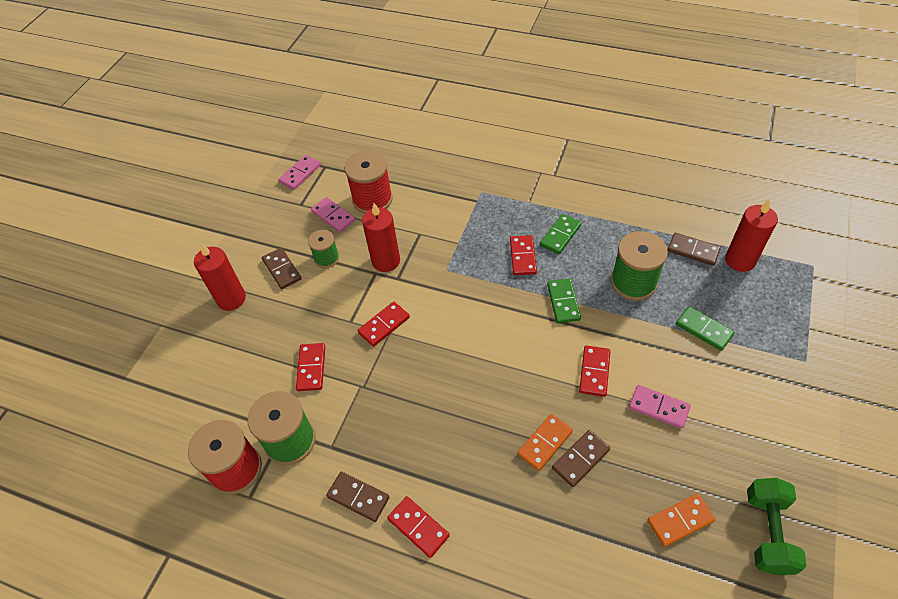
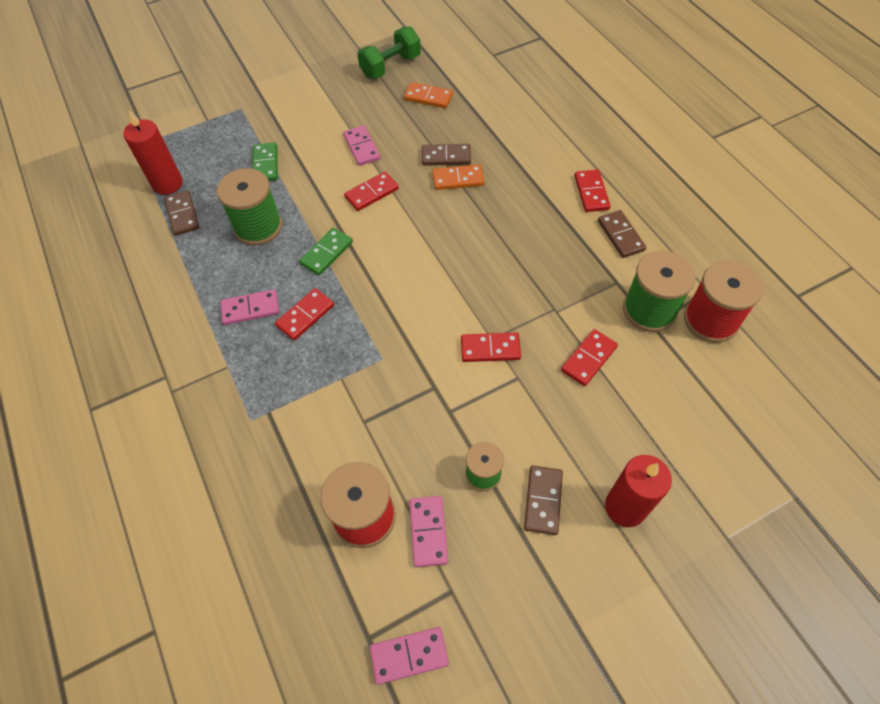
camera: 140 degrees left, 5 degrees up
(386, 261) = (427, 416): red candle -> none
(560, 235) = (250, 309): green domino -> pink domino

